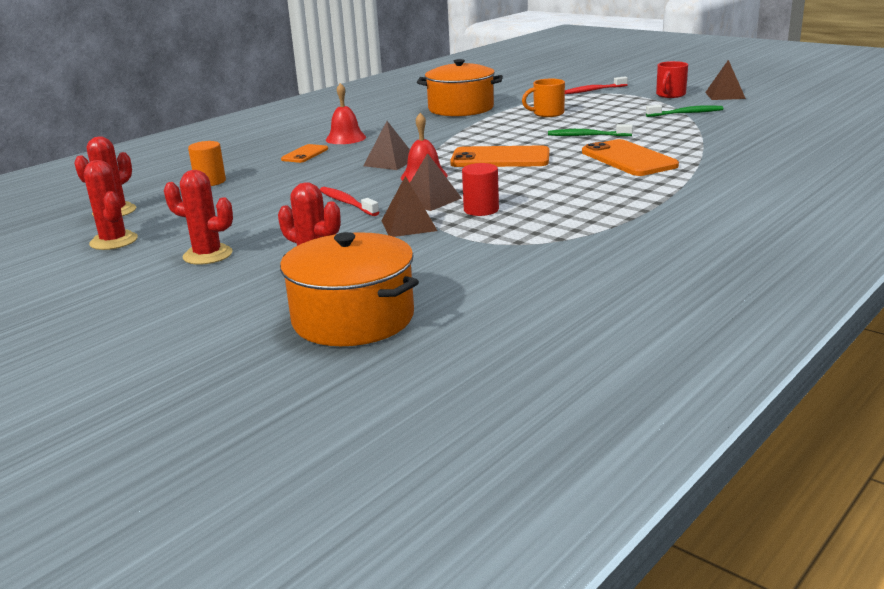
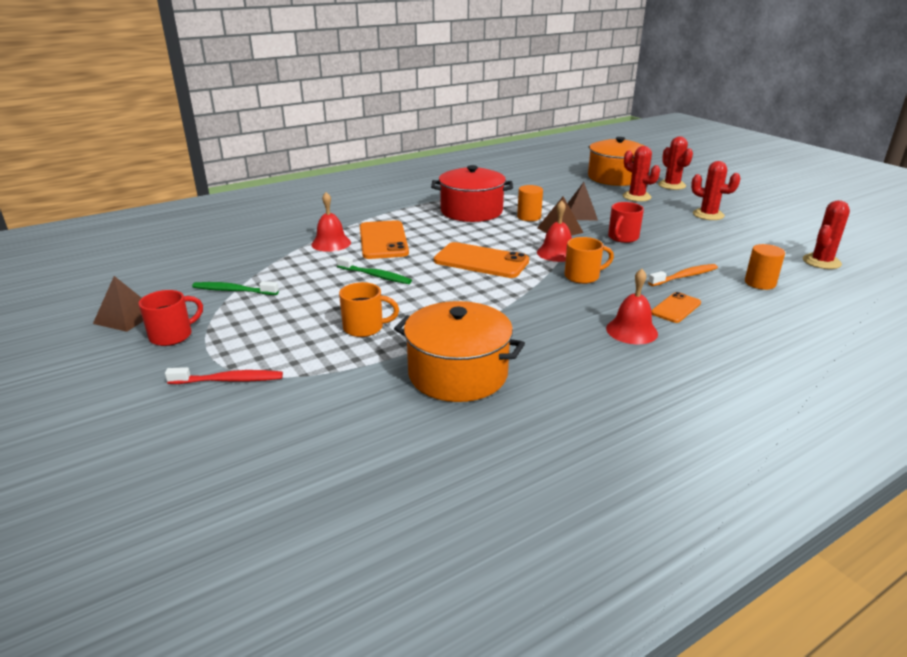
camera: 165 degrees left, 5 degrees up
(114, 241) = (787, 234): red cactus -> red cactus (671, 185)
(285, 176) = (685, 276): none -> orange toothbrush
(347, 203) = (622, 238): red toothbrush -> red mug
(390, 162) = (583, 276): brown pyramid -> orange mug
(481, 210) = (529, 217): red cylinder -> orange cylinder
(569, 205) = (471, 211): none -> red pot
(678, 149) = (331, 243): none -> red bell

